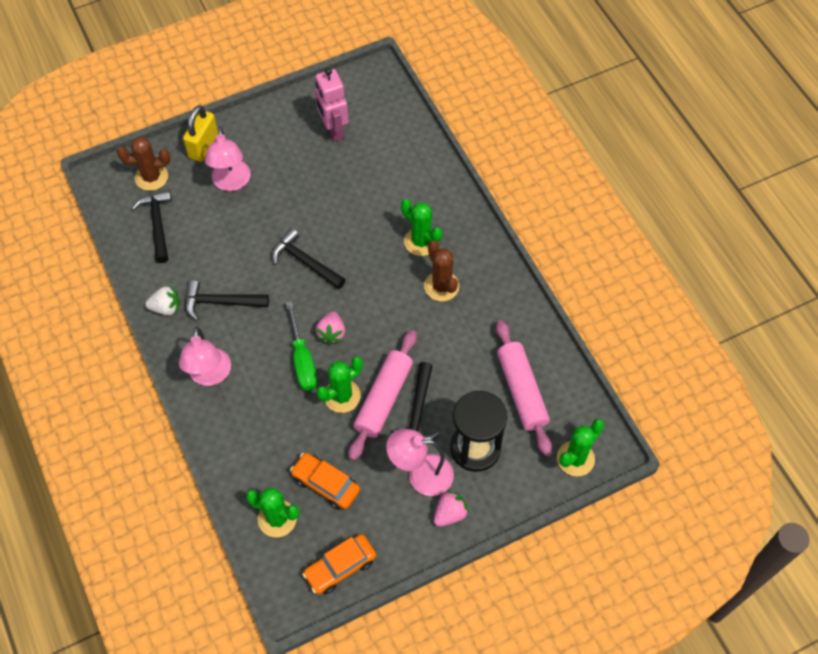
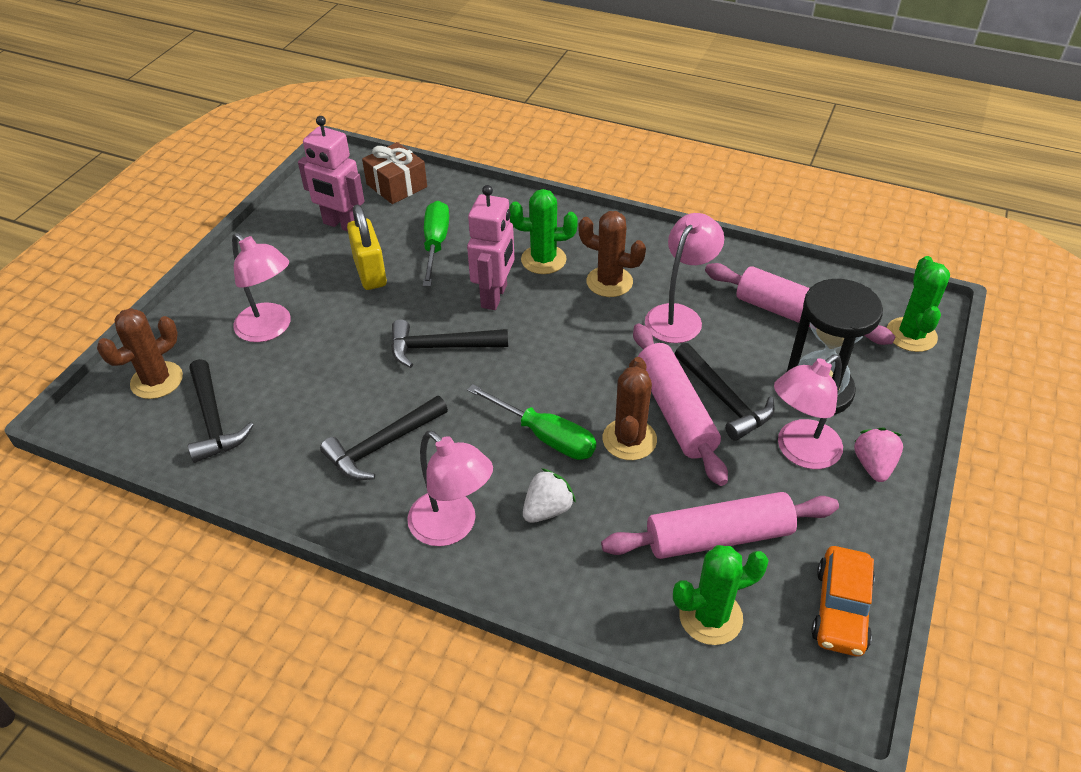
camera: 40 degrees left, 15 degrees down
(157, 224) = (213, 420): black hammer -> black hammer turned 150 degrees counterclockwise
(166, 308) = (316, 496): white strawberry -> white strawberry (547, 509)
(203, 146) = (198, 316): yellow padlock -> yellow padlock (370, 273)
(325, 484) = (718, 537): orange car -> pink rolling pin
(331, 333) = (547, 391): pink strawberry -> none
(342, 396) = (629, 439): green cactus -> brown cactus
(367, 248) = (494, 296): none -> pink robot
(371, 184) = (435, 244): none -> green screwdriver
(393, 119) = (396, 185): none -> brown gift
(455, 340) = (679, 316): none -> pink lamp

